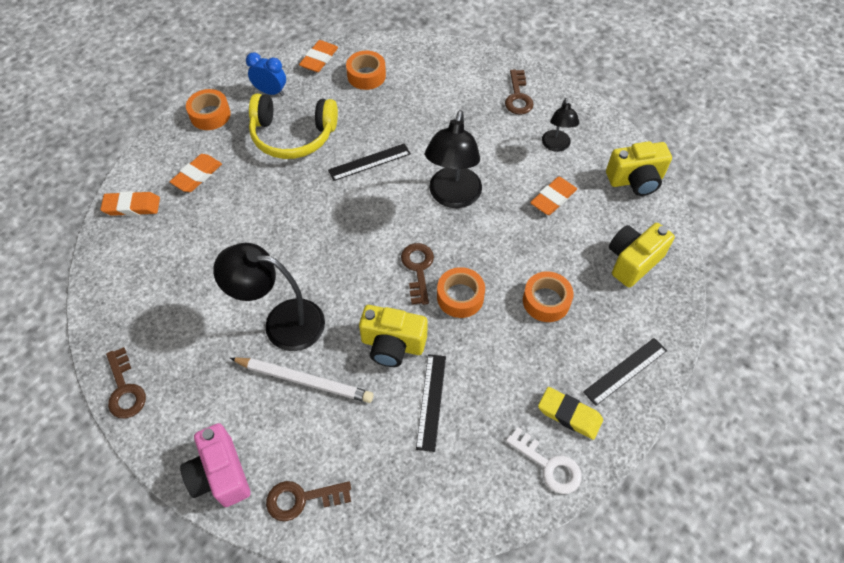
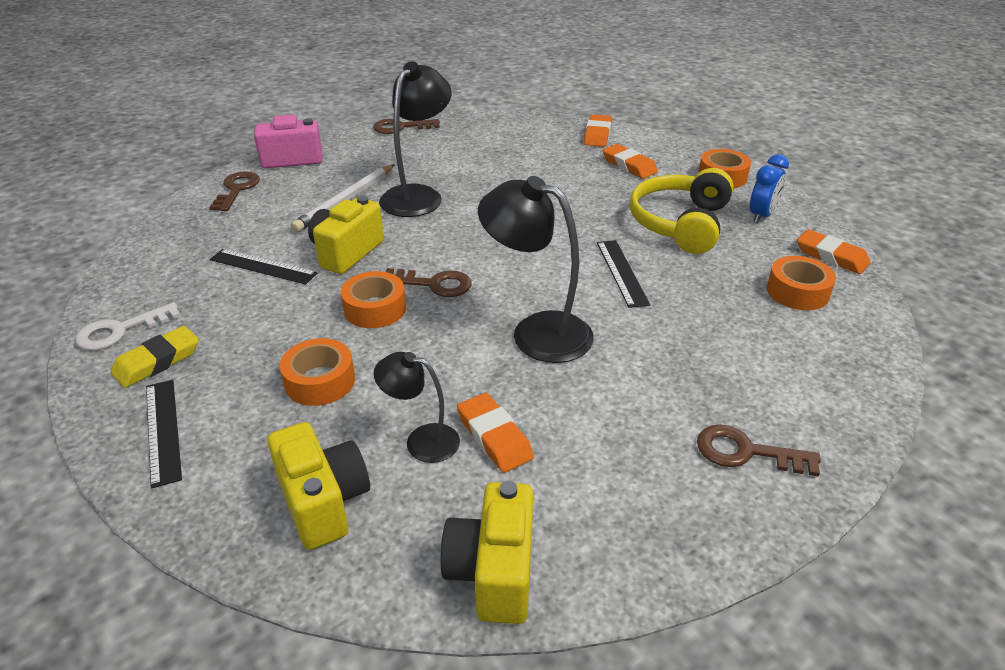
camera: 105 degrees right, 20 degrees down
(556, 146) = (611, 474): black lamp -> black lamp (421, 440)

